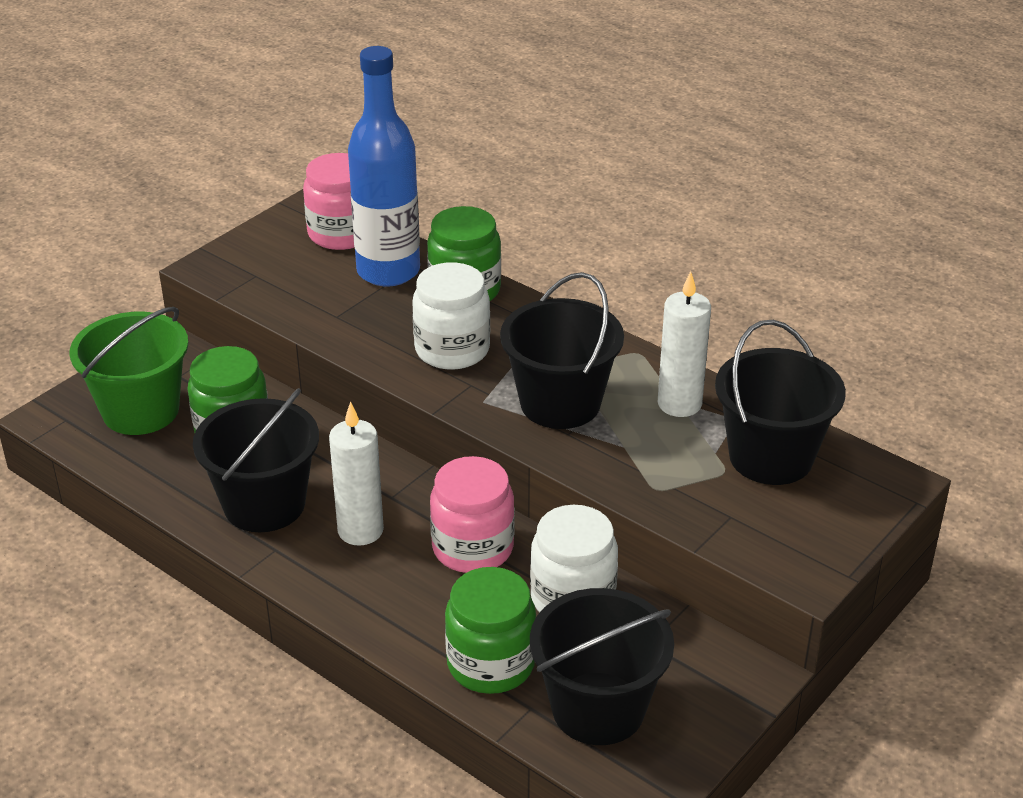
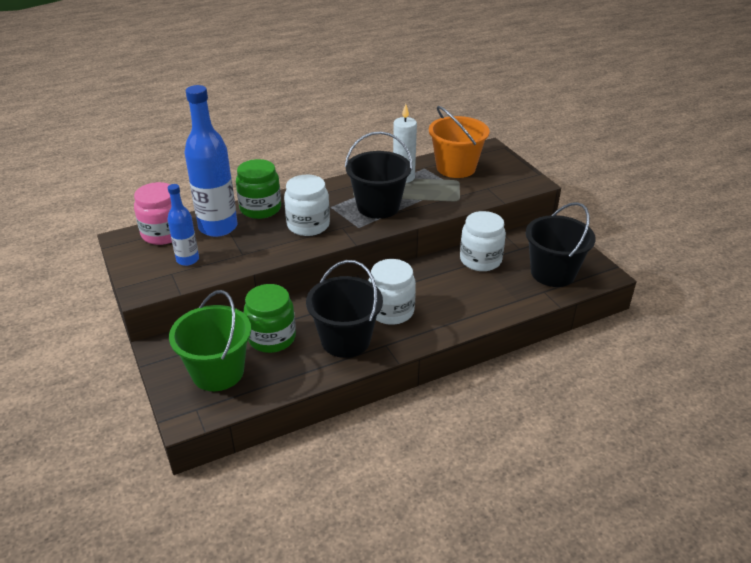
camera: 65 degrees left, 0 degrees up
(293, 276) = (187, 260): none -> blue bottle
(360, 530) = (391, 311): white candle -> white jar
(473, 548) = (428, 279): pink jar -> none
(491, 663) = (510, 295): green jar -> none
(770, 457) = (456, 168): black bucket -> orange bucket

